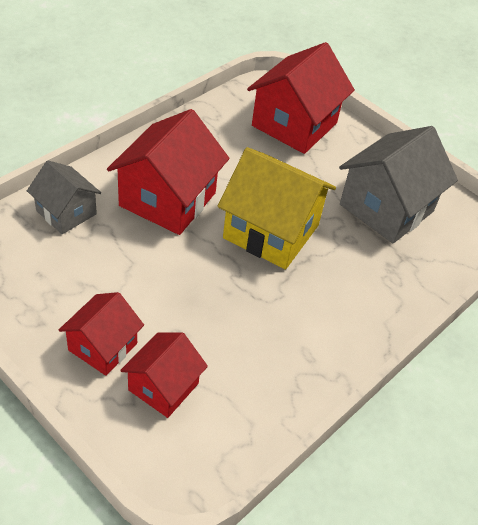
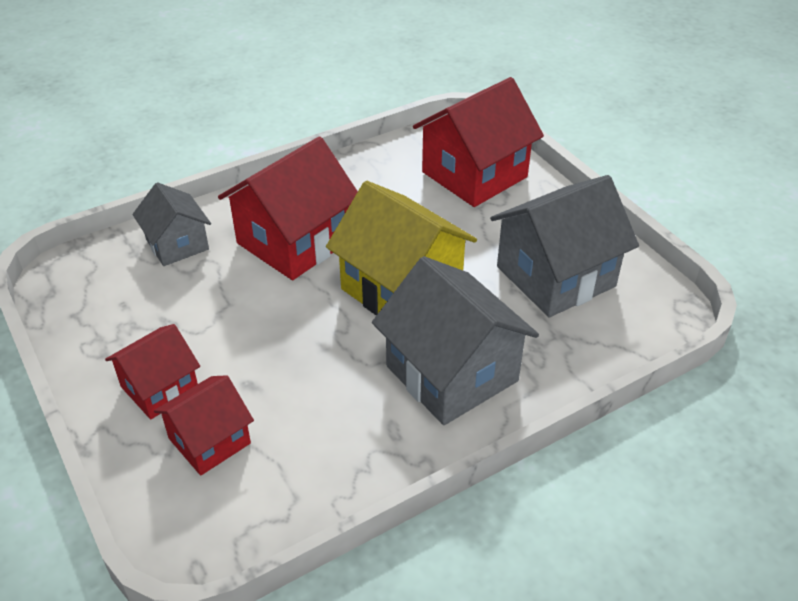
camera: 20 degrees right, 5 degrees down
(336, 300) = (452, 373): none -> grey house

